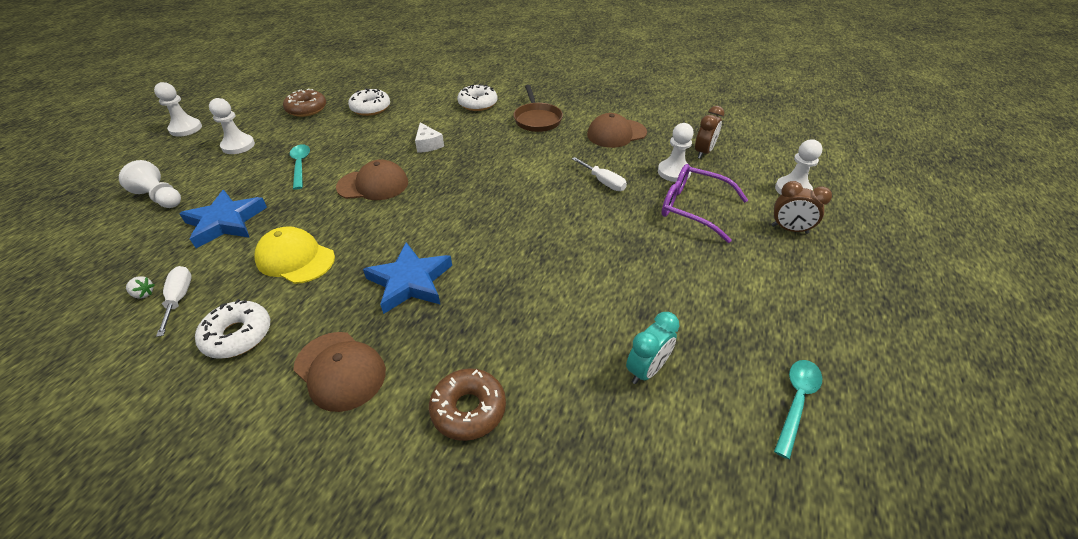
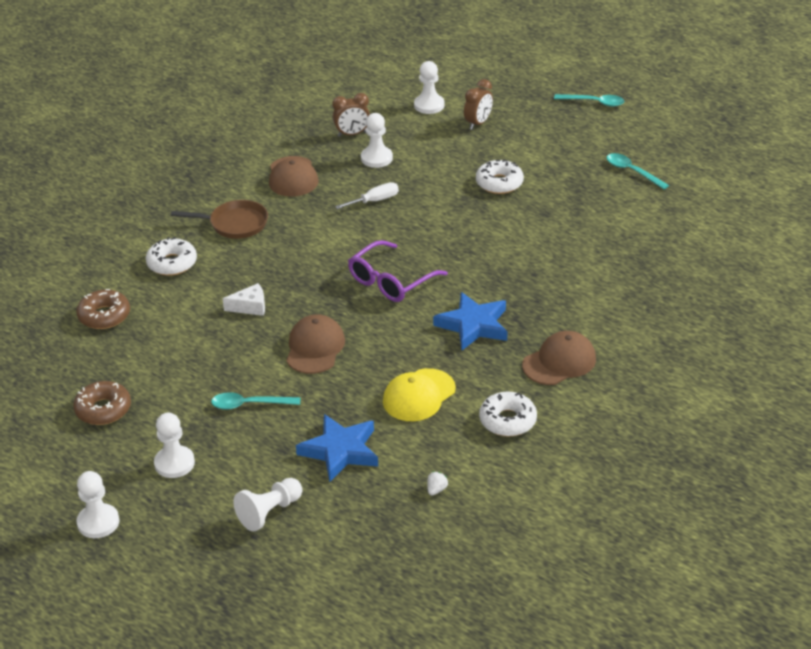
camera: 75 degrees left, 5 degrees down
(179, 299) = (451, 464): white screwdriver -> none
(371, 108) = (133, 351): white donut -> white donut (499, 183)
(468, 409) = (607, 302): brown donut -> brown donut (104, 316)
(646, 370) = (594, 222): turquoise clock -> none
(693, 208) = (433, 161): purple glasses -> purple glasses (390, 281)
(703, 152) = (352, 134): brown clock -> brown clock turned 120 degrees clockwise
(934, 331) = (594, 102): none -> turquoise spoon

